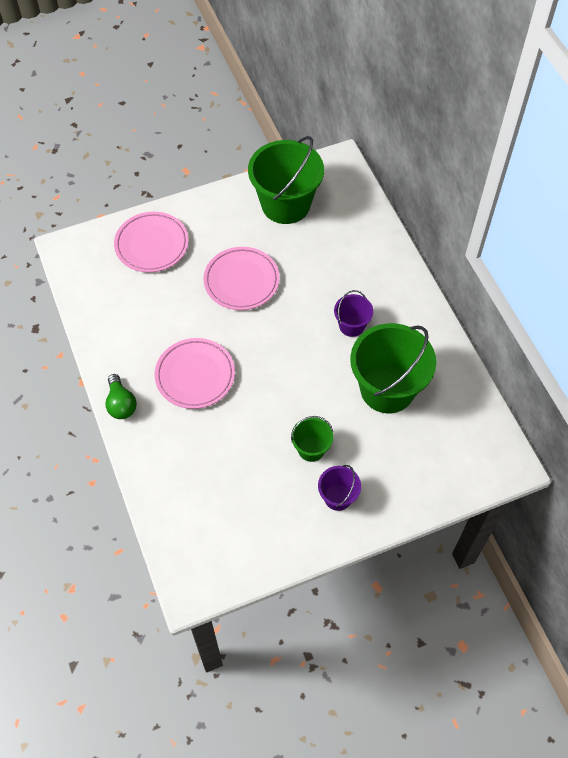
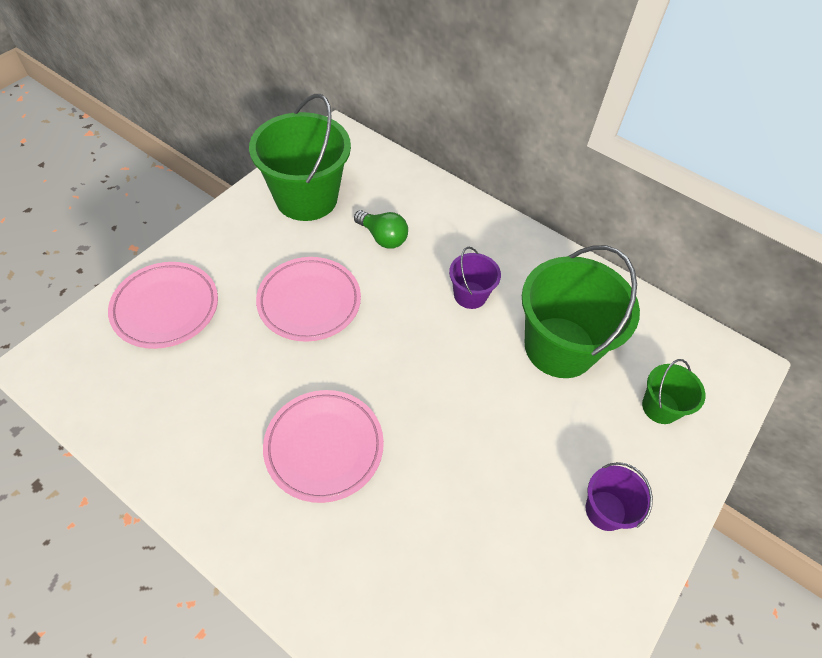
camera: 35 degrees left, 5 degrees down
(121, 404) = (243, 542): green light bulb -> green light bulb (383, 237)
(311, 449) = (530, 465): green bucket -> green bucket (660, 407)

